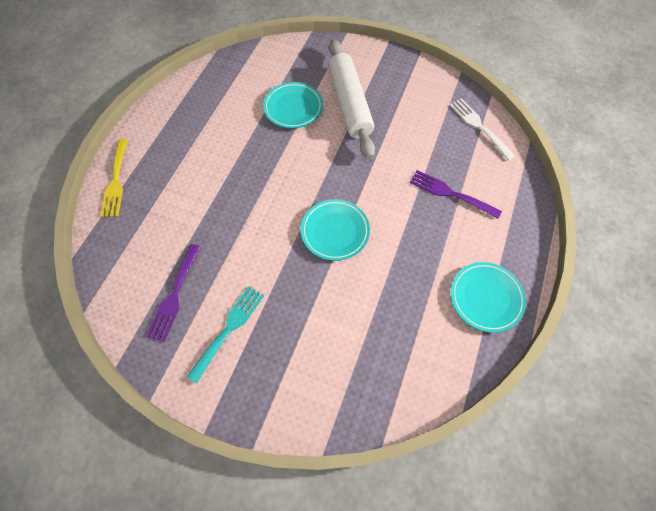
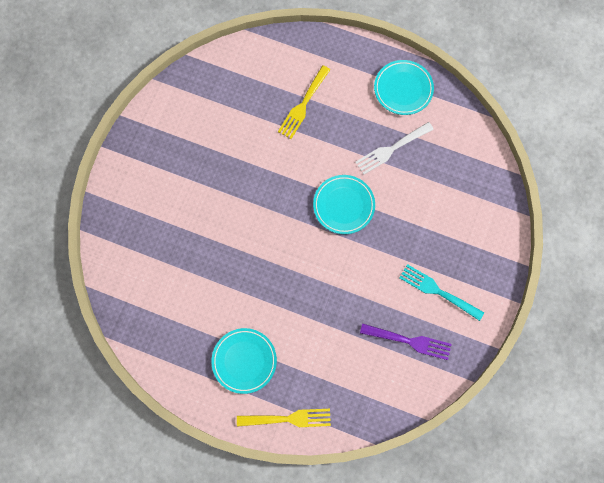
camera: 90 degrees left, 10 degrees up
(293, 108) = (196, 246): turquoise plate -> turquoise plate (244, 361)
(349, 104) = (193, 190): white rolling pin -> none
(450, 193) = (303, 105): purple fork -> yellow fork
(479, 127) = (226, 71): white fork -> white fork (391, 149)

